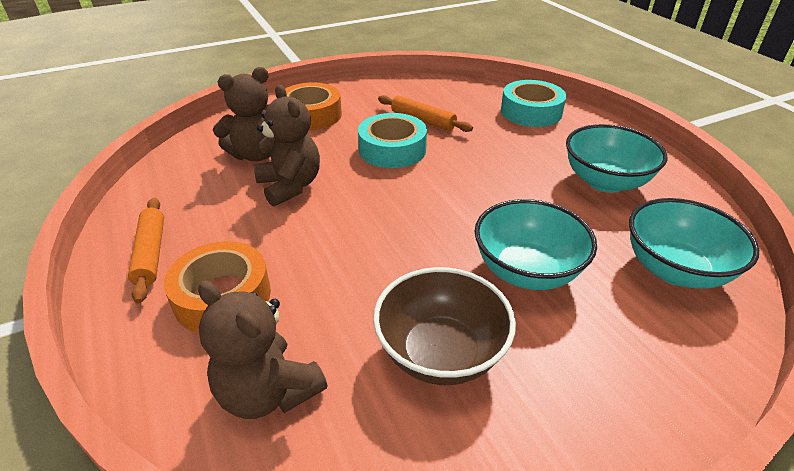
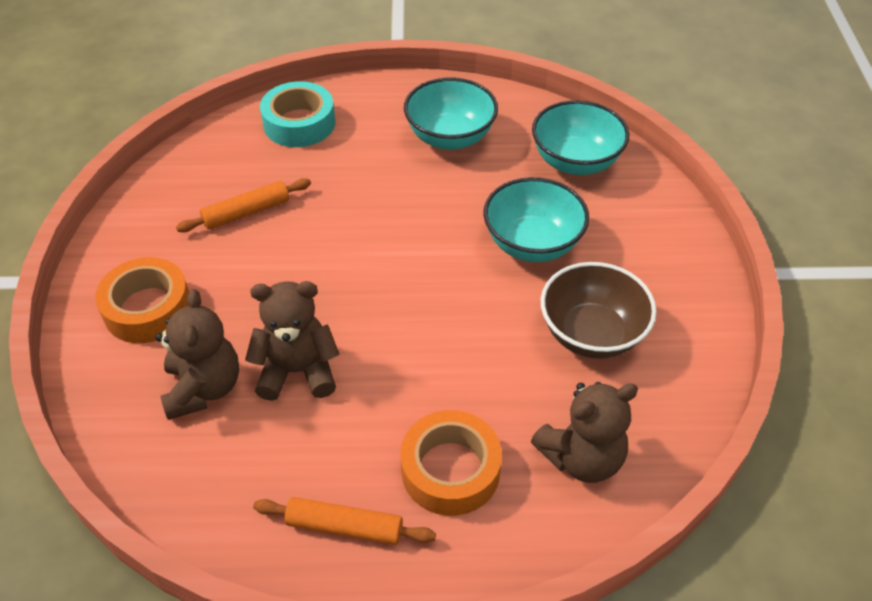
camera: 65 degrees left, 10 degrees up
(392, 149) = (288, 260): turquoise tape -> none

